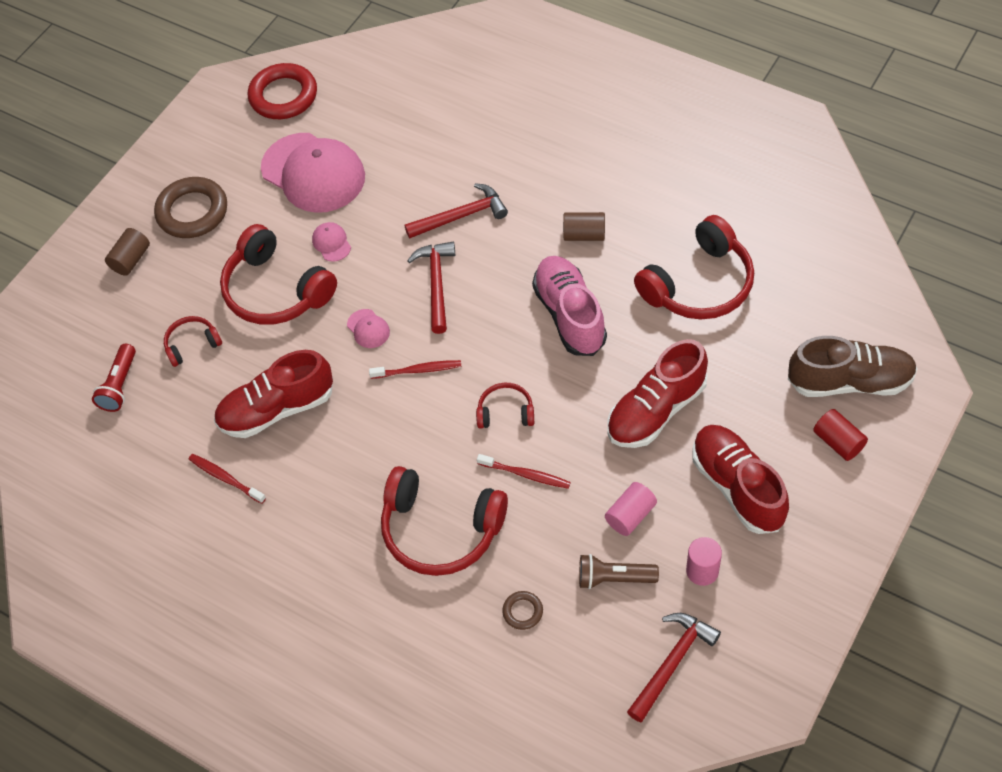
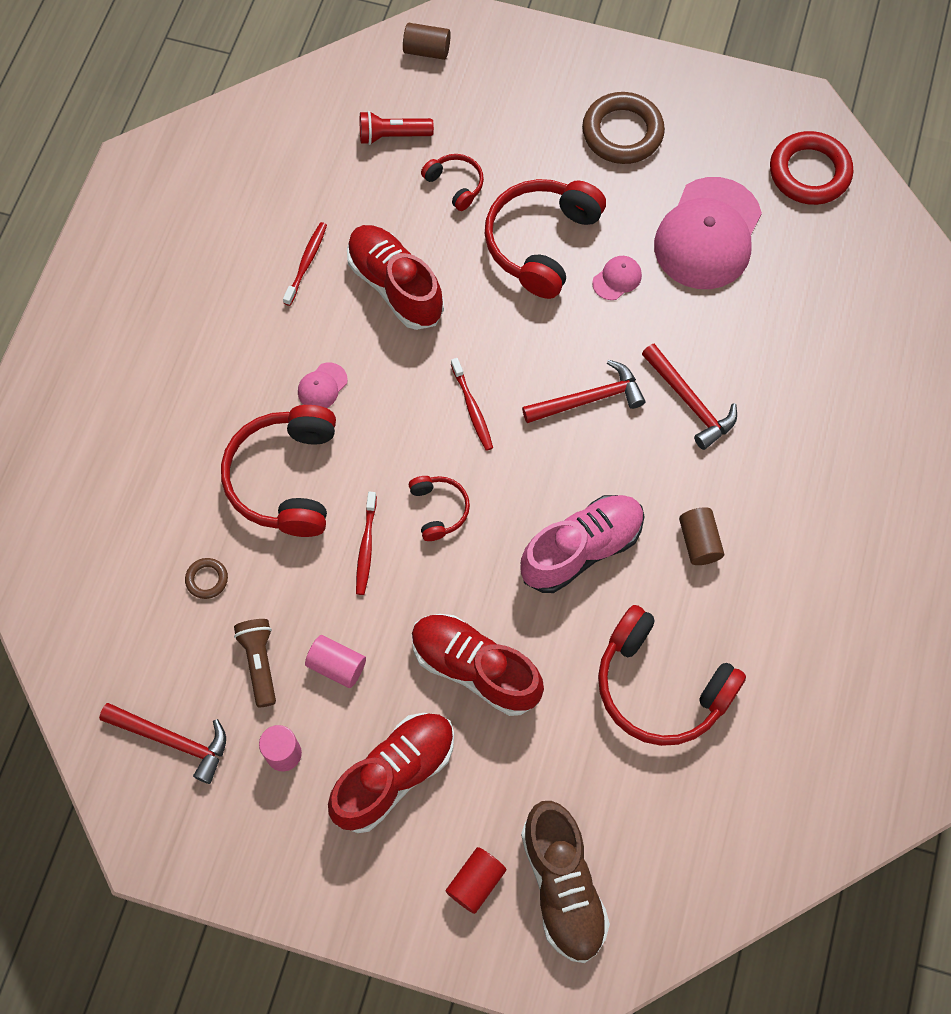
camera: 70 degrees right, 10 degrees up
(131, 259) = (546, 96): brown cylinder -> brown cylinder (427, 50)
(368, 329) = (514, 345): pink cap -> pink cap (322, 386)

